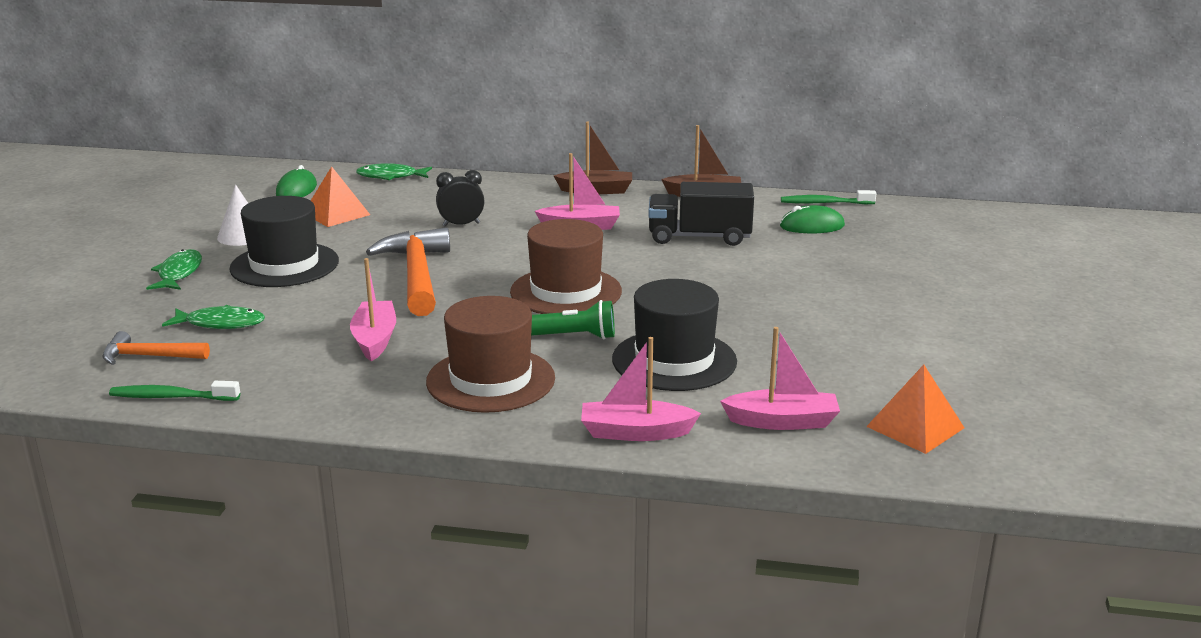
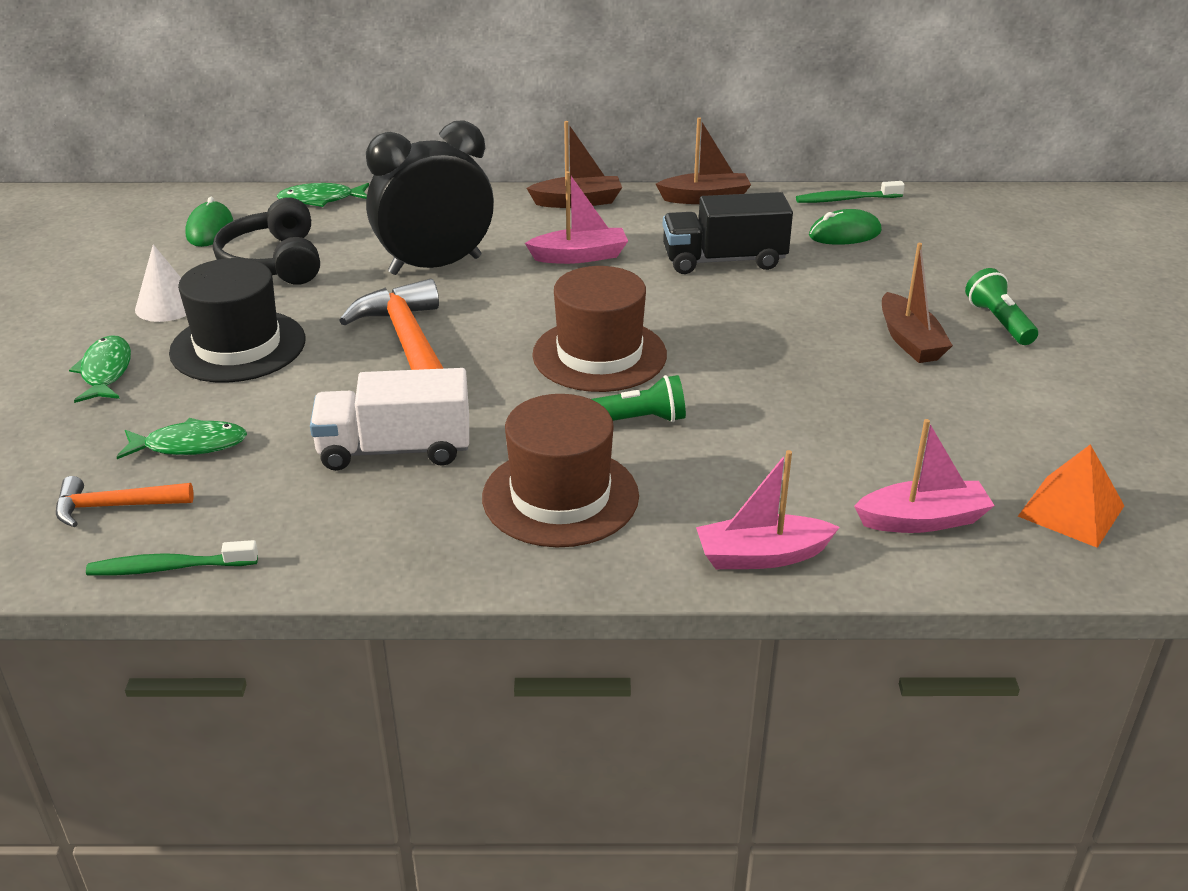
camera: 10 degrees left, 10 degrees up
(336, 214) = (274, 262): orange pyramid -> black headphones
(375, 339) = (395, 450): pink boat -> white truck
(461, 224) = (435, 265): black clock -> black clock, size x2.11
(674, 360) = (765, 444): black hat -> none
(832, 302) = (910, 341): none -> brown boat
(917, 295) = (999, 322): none -> green flashlight

